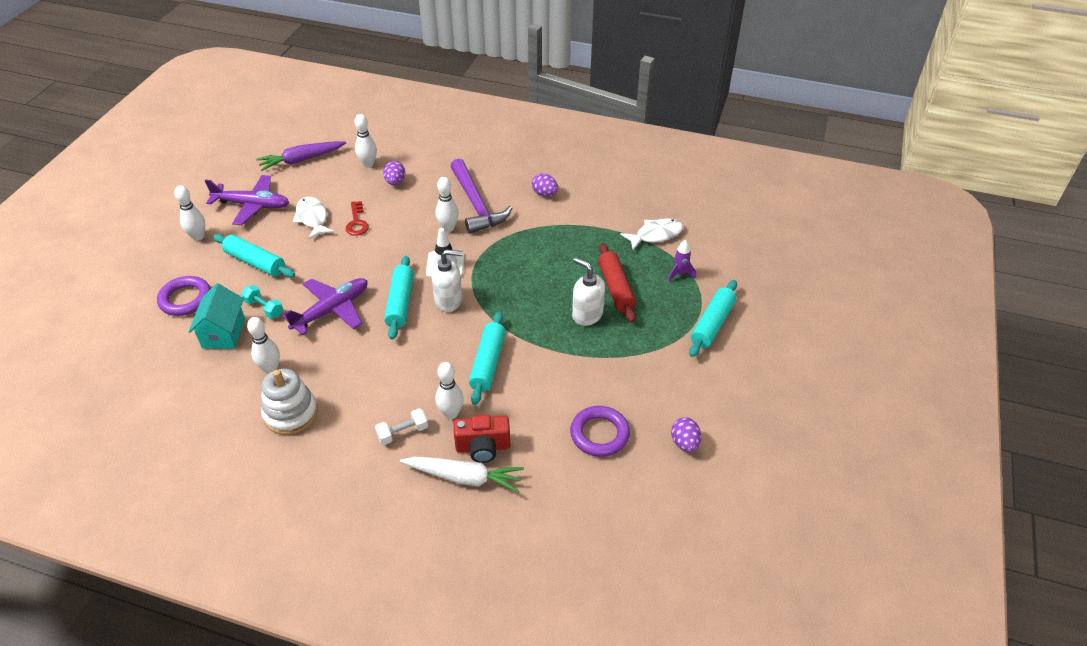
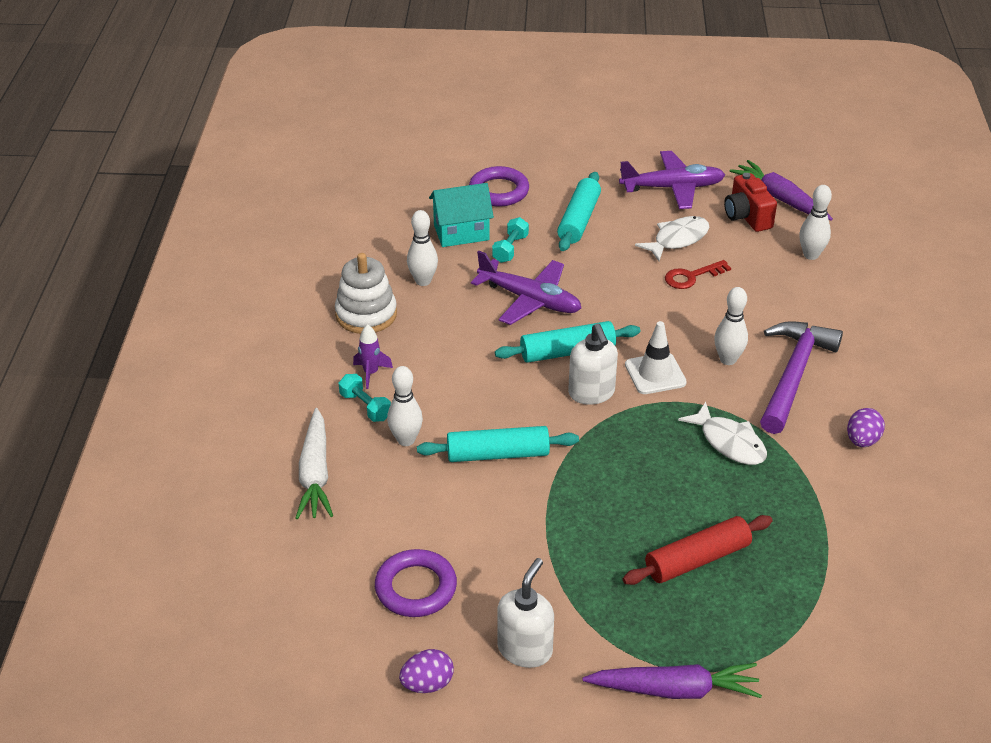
camera: 75 degrees right, 5 degrees down
(198, 237) = (598, 167): white bowling pin -> none
(252, 205) = (672, 188): purple plane -> purple plane turned 90 degrees counterclockwise
(395, 182) = (790, 288): purple egg -> none
(403, 433) = (365, 407): white dumbbell -> turquoise dumbbell
(476, 204) = (793, 375): purple hammer -> purple hammer turned 150 degrees clockwise
(483, 447) = (363, 480): red camera -> red camera (747, 217)
(587, 314) = (628, 536): white soap dispenser -> white soap dispenser (525, 649)
(655, 235) = (844, 589): white fish -> white fish (729, 442)
(680, 274) = (768, 633): purple rocket -> purple rocket (371, 373)
(712, 324) = (674, 690): turquoise rolling pin -> purple carrot

